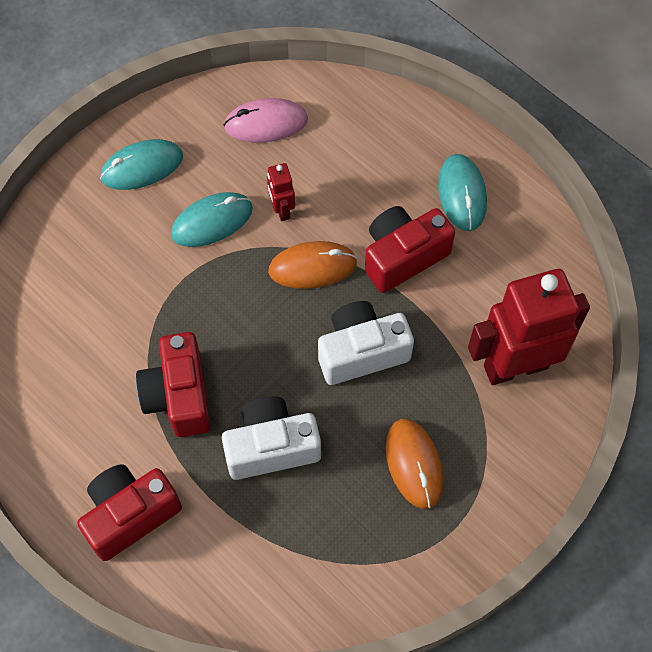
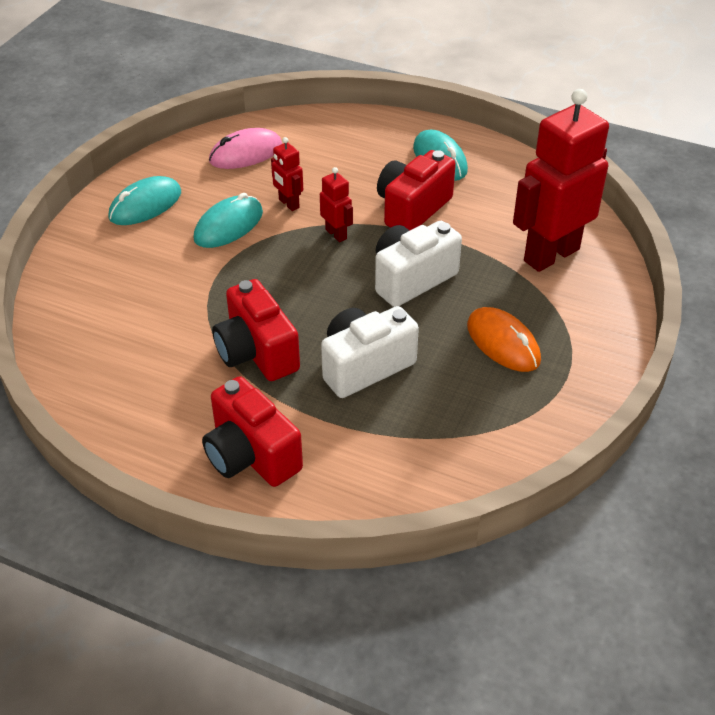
camera: 20 degrees left, 20 degrees down
(130, 515) = (251, 455): red camera -> red camera turned 75 degrees counterclockwise
(312, 267) = (336, 234): orange mouse -> red robot

